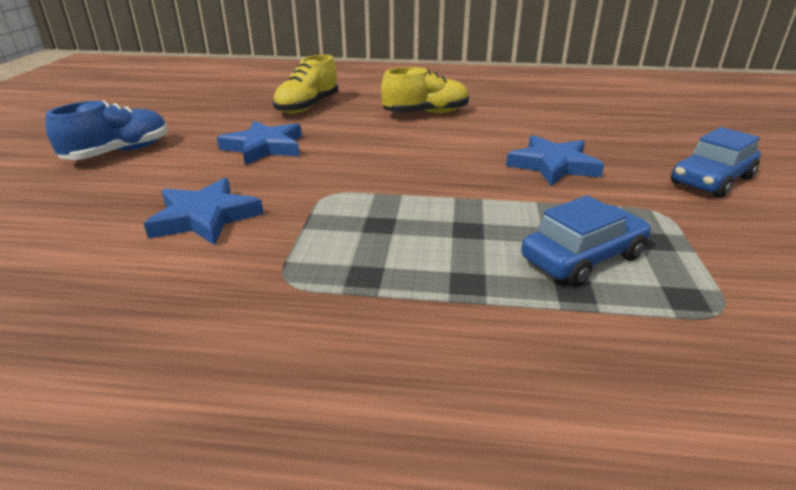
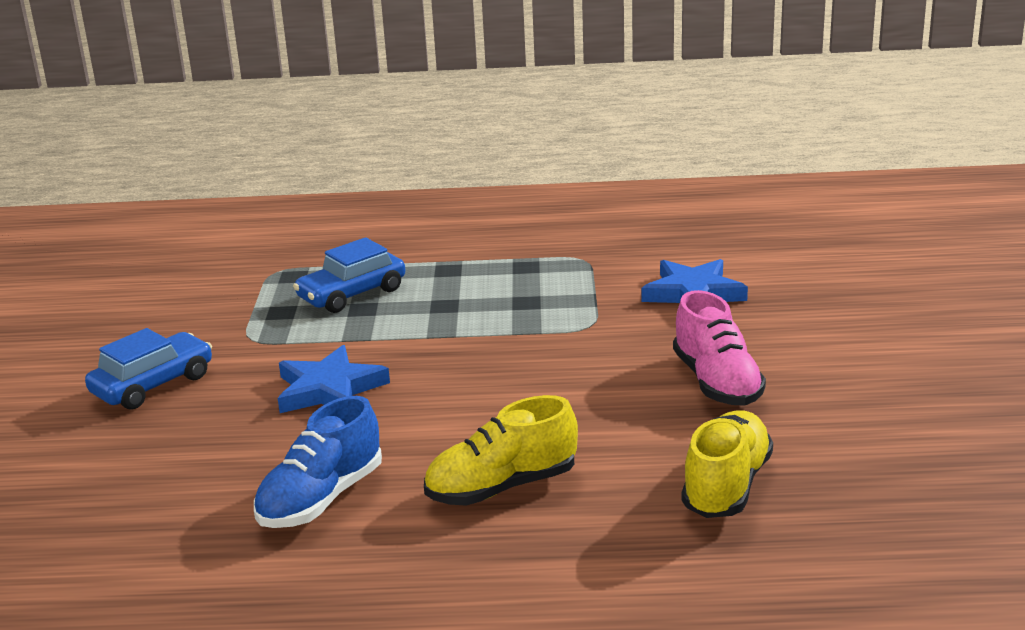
camera: 175 degrees right, 5 degrees down
(119, 152) = (897, 355): blue shoe -> blue shoe (321, 499)
(264, 147) = (717, 382): blue star -> pink shoe

